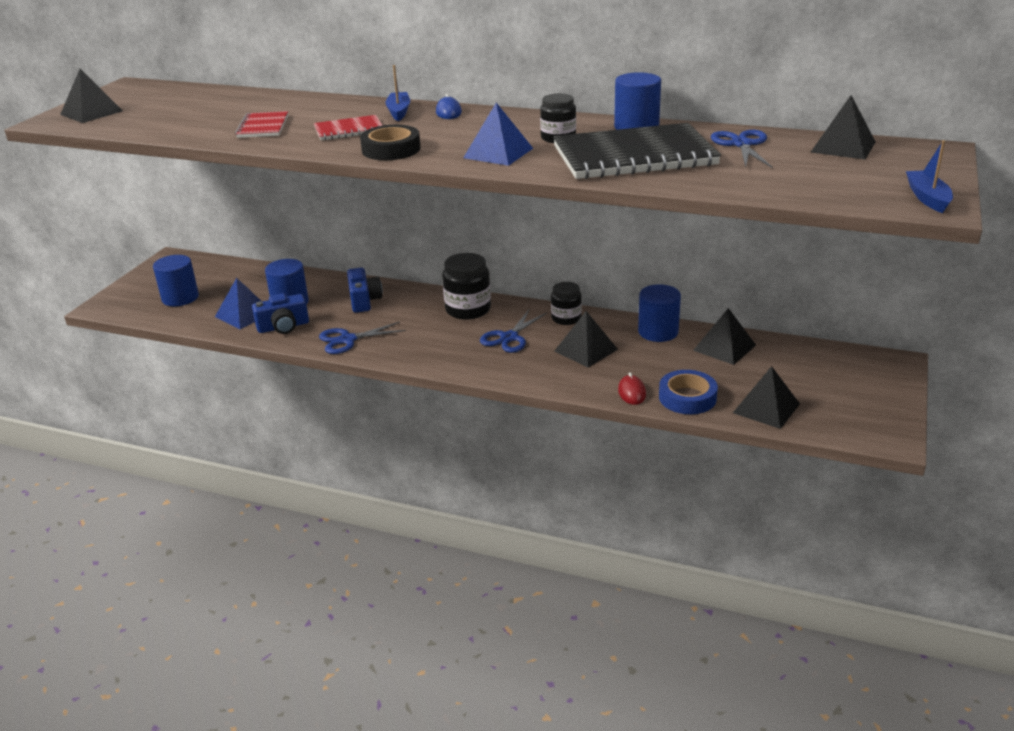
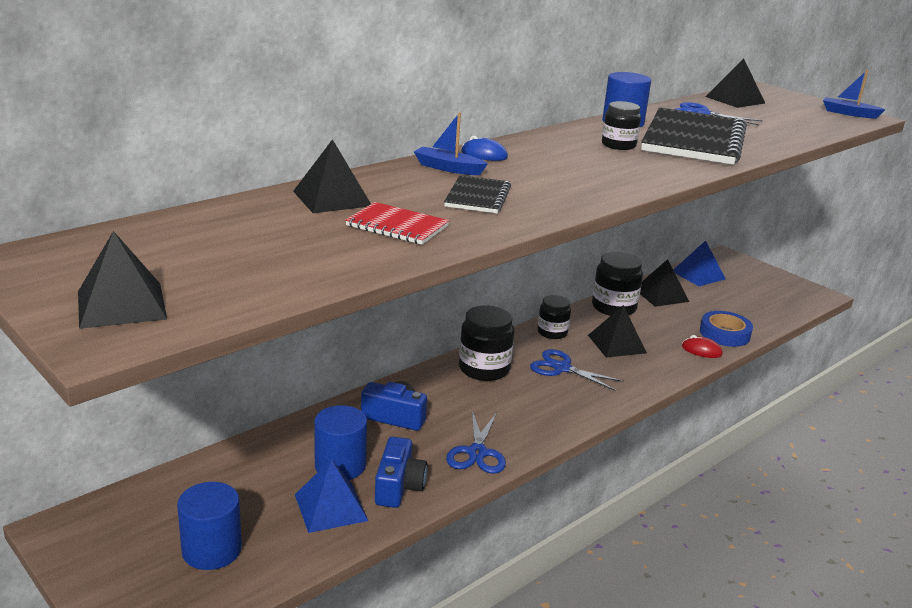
camera: 65 degrees left, 5 degrees down
(349, 130) = (478, 197): red notebook -> black notebook
(391, 149) = (569, 196): black tape -> none
(498, 153) = (633, 168): blue pyramid -> blue pyramid (698, 275)
(509, 337) = (561, 368): blue scissors -> blue scissors turned 150 degrees clockwise
(658, 332) = (613, 307): blue cylinder -> black jar
(766, 408) = (758, 314): black pyramid -> black pyramid (332, 198)

